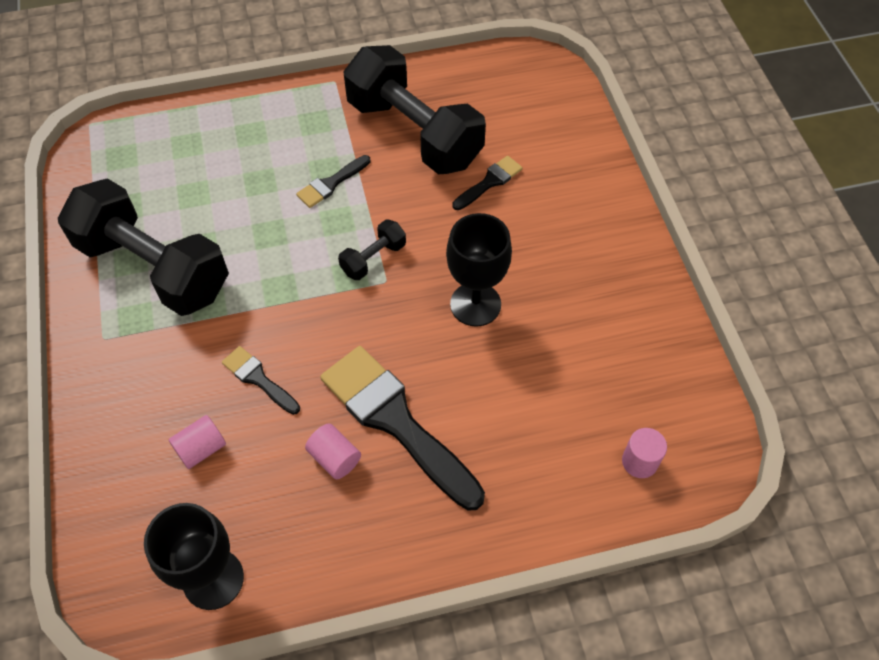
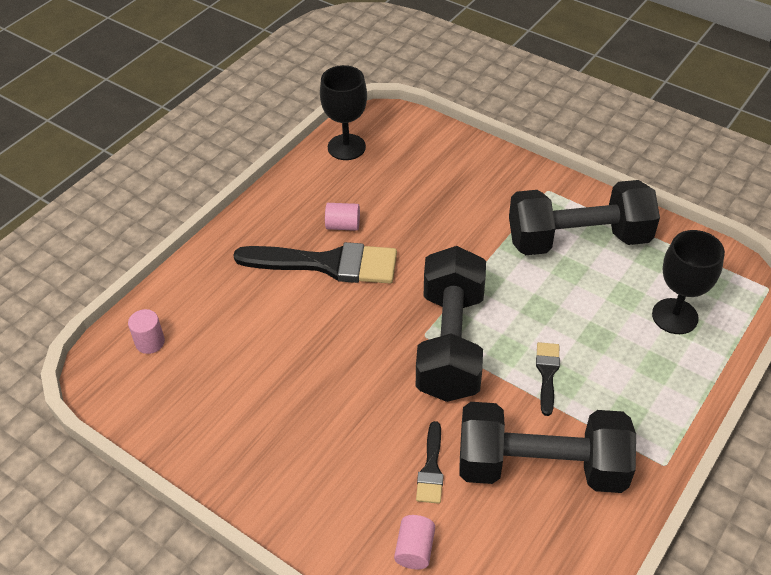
camera: 140 degrees right, 10 degrees down
(201, 449) = (421, 184): pink cylinder -> pink cylinder (414, 549)
(258, 379) = (433, 230): black brush -> none
(373, 259) = (450, 343): black dumbbell -> black dumbbell, size x2.36
(475, 304) = (346, 363): black goblet -> black goblet (675, 316)

